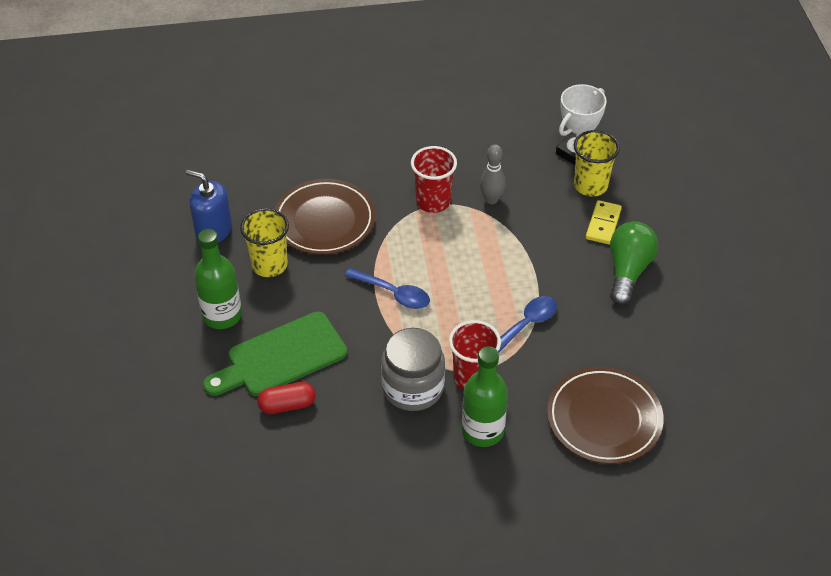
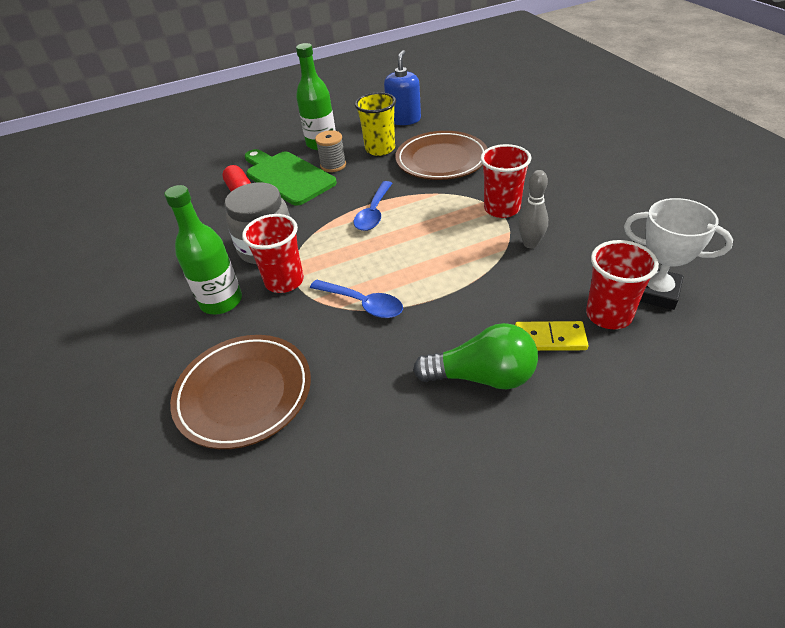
camera: 80 degrees right, 5 degrees down
(281, 312) = (333, 165): none -> grey spool
(590, 185) = (608, 315): yellow cup -> red cup

